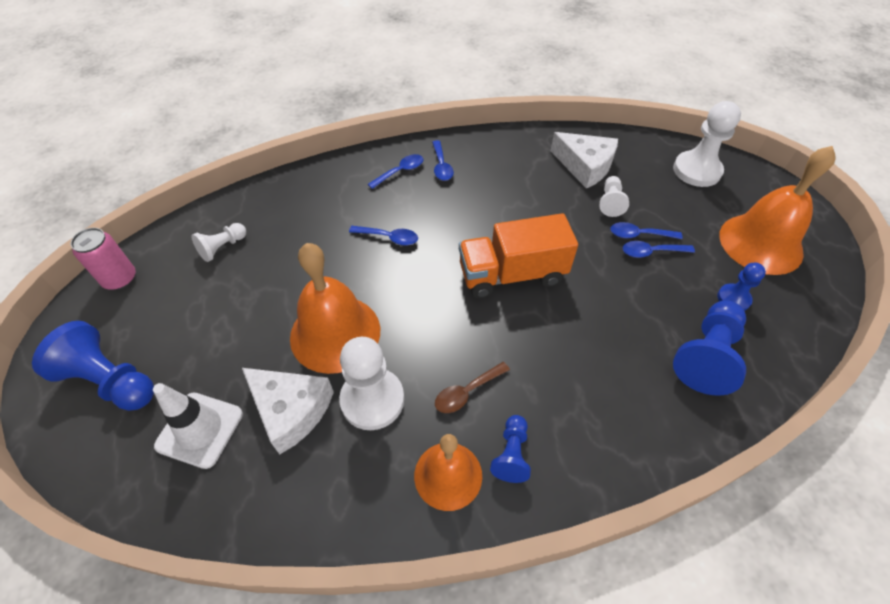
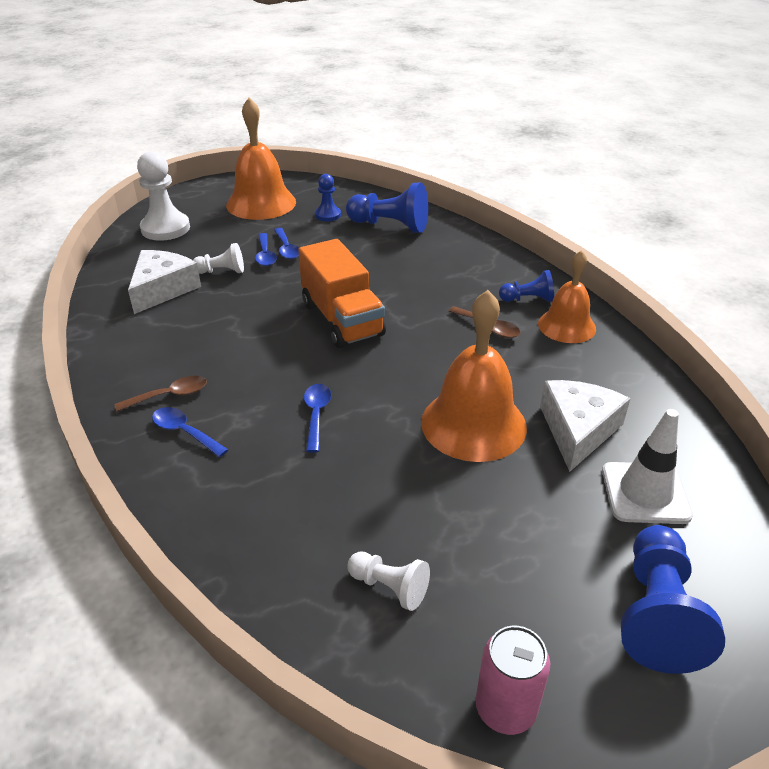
camera: 105 degrees left, 15 degrees down
(372, 400) = (531, 379): white pawn -> none
(441, 166) = (169, 395): blue spoon -> brown spoon

